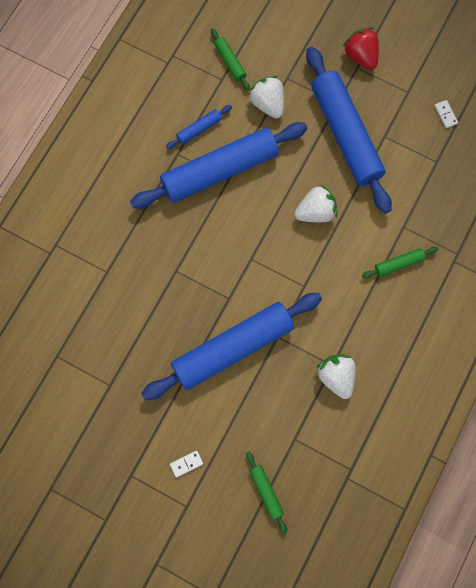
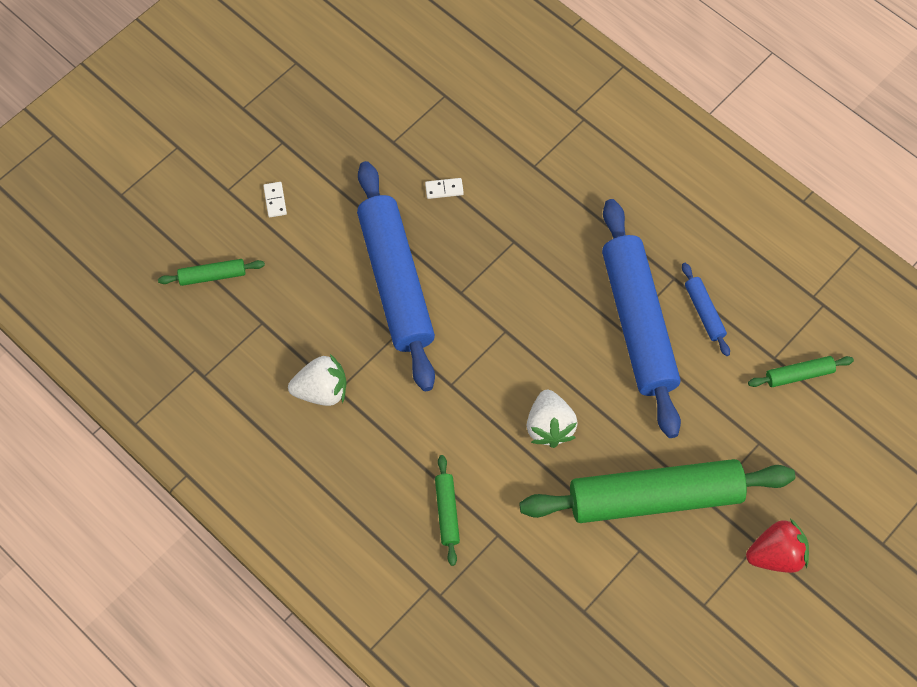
camera: 105 degrees right, 10 degrees down
(268, 104) = (724, 407): white strawberry -> none
(345, 134) = (655, 497): blue rolling pin -> green rolling pin
(445, 114) = (655, 648): white domino -> white domino (444, 189)

